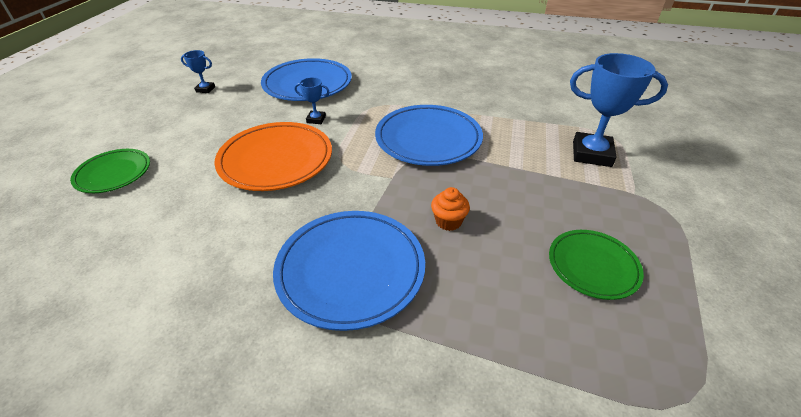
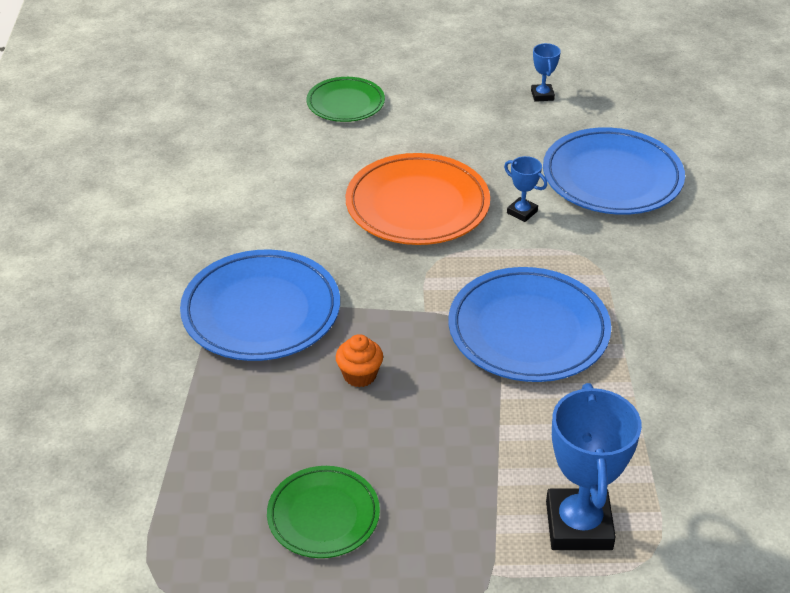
camera: 75 degrees right, 0 degrees up
(316, 119) = (522, 212): blue trophy -> blue trophy turned 45 degrees counterclockwise

